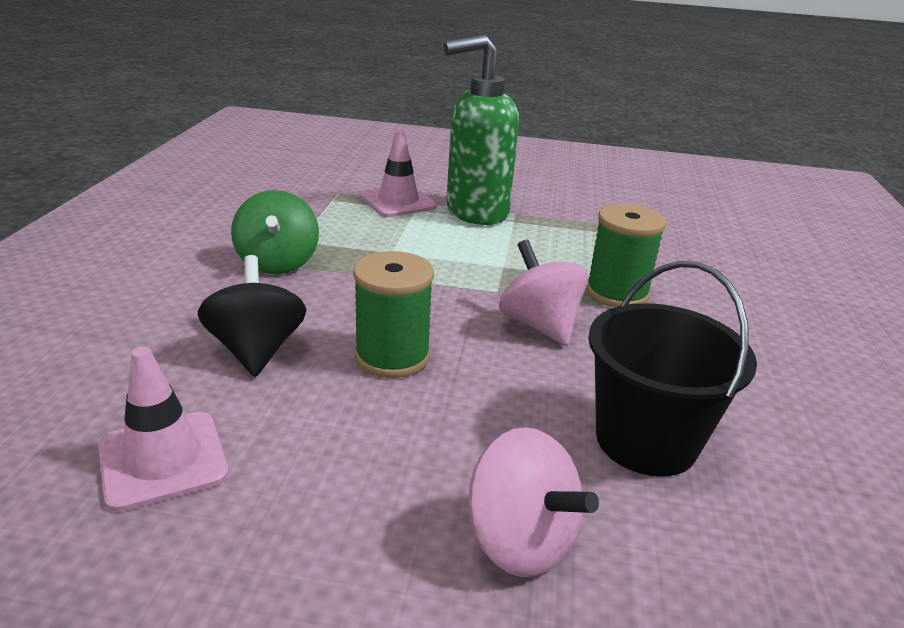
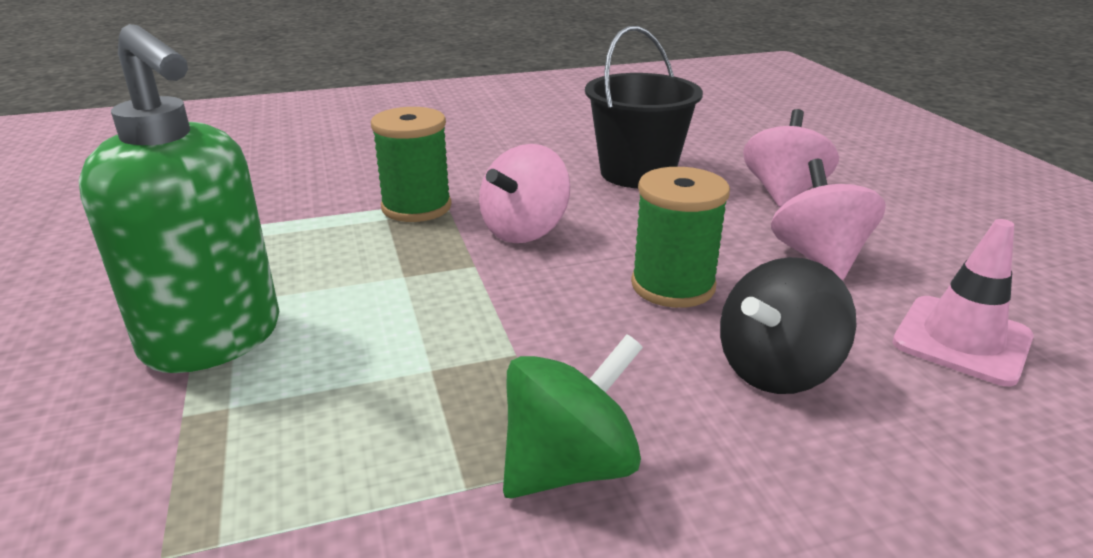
camera: 115 degrees left, 0 degrees up
(354, 463) = (818, 258): none -> pink spinning top
(398, 202) = (194, 440): pink traffic cone -> none

